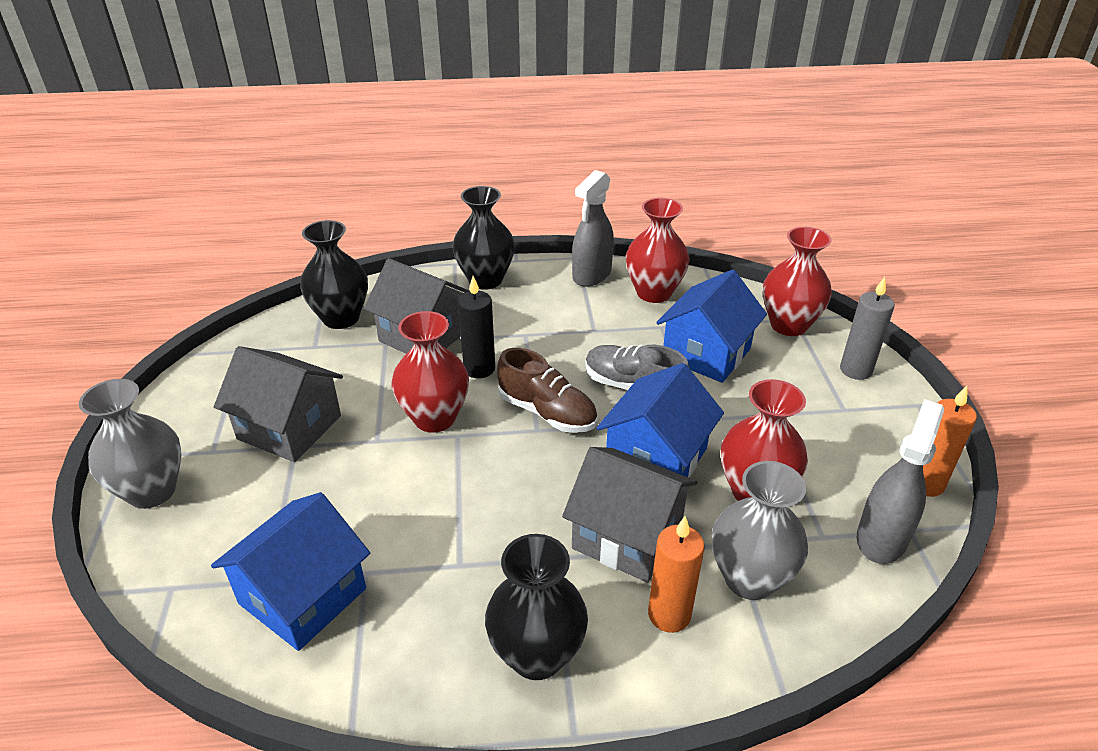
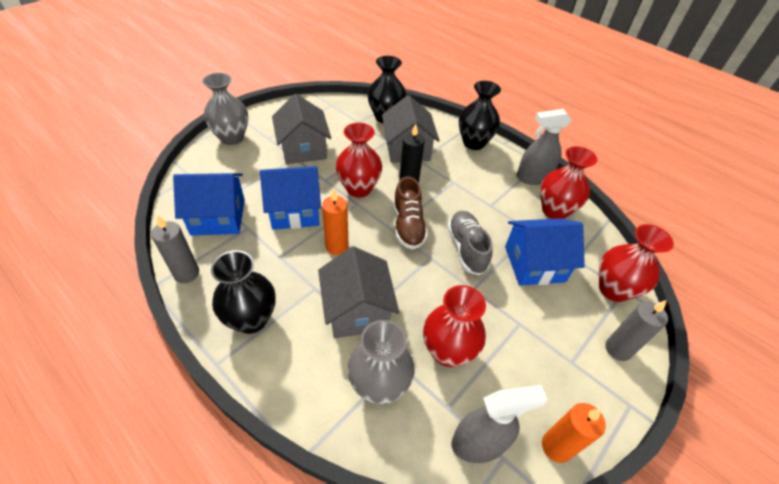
camera: 45 degrees right, 10 degrees up
(372, 694) = (186, 273): none -> grey candle
(656, 457) = (426, 289): blue house -> blue house (295, 211)
(669, 614) = (321, 360): orange candle -> orange candle (337, 246)

